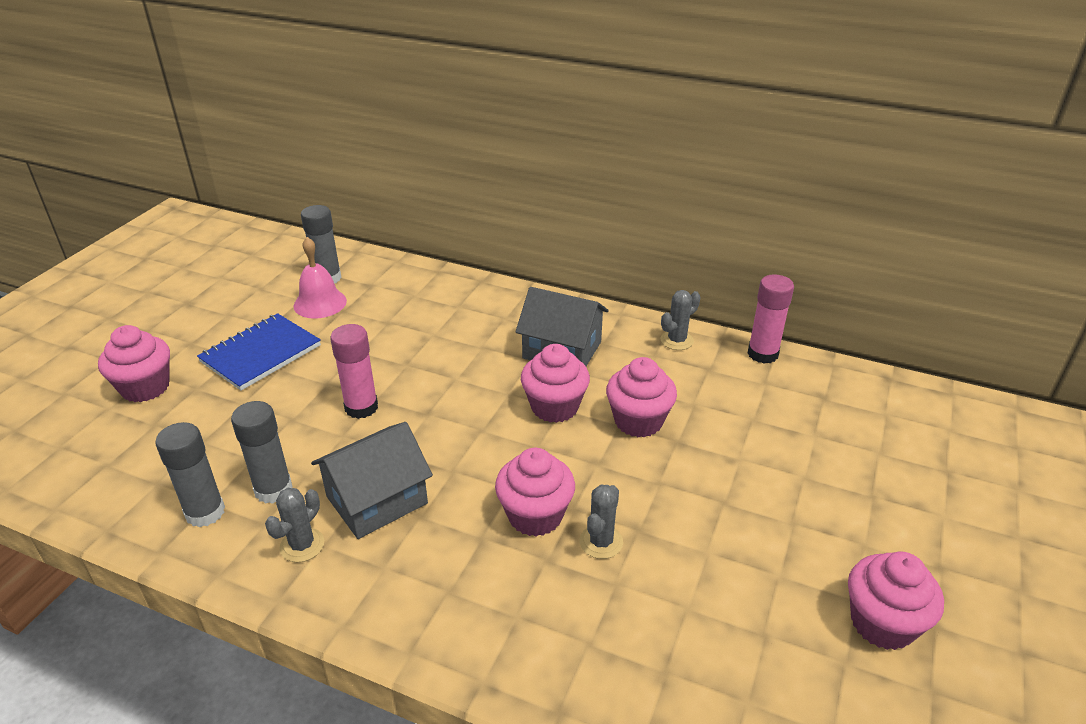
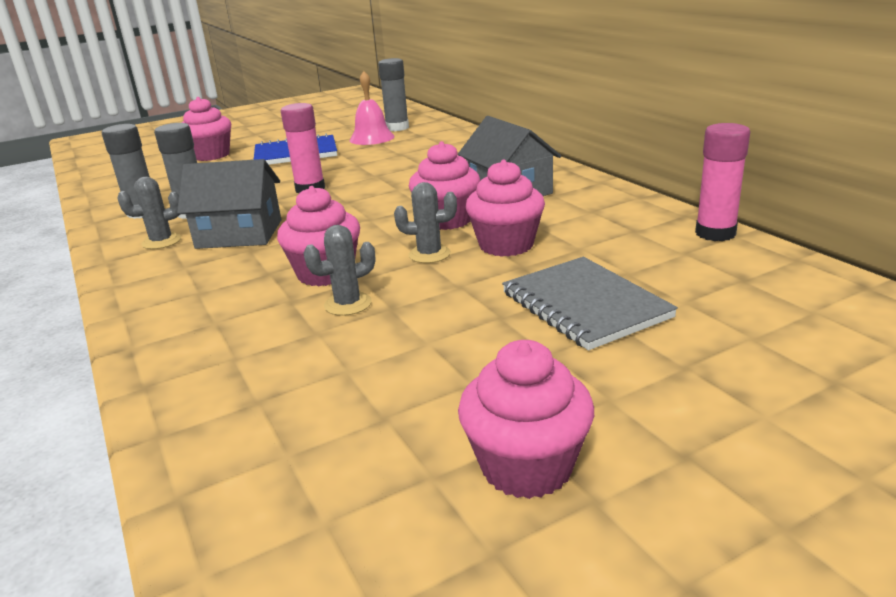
camera: 40 degrees right, 10 degrees down
(676, 340) = (630, 206): grey cactus -> grey cactus (429, 254)
(763, 465) = (584, 305): none -> grey notebook

